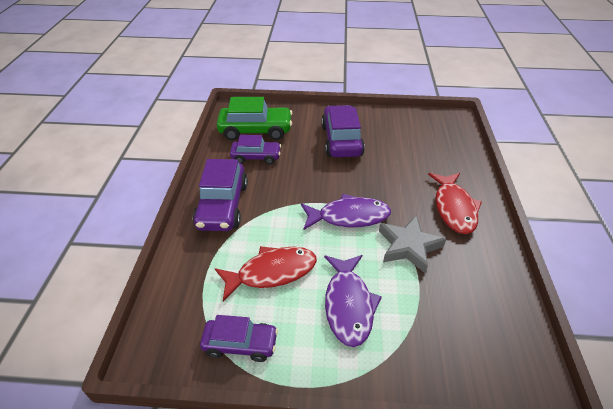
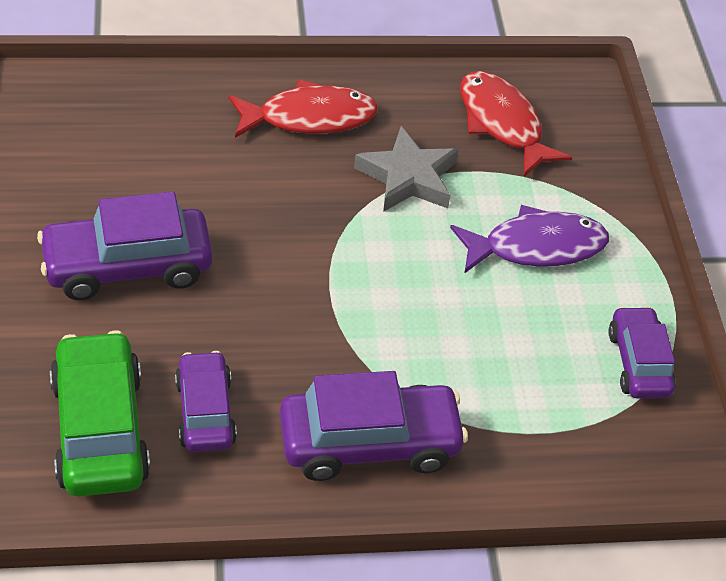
camera: 105 degrees left, 5 degrees up
(272, 272) = (506, 343): red fish -> red fish (502, 123)
(349, 216) = (358, 249): purple fish -> none

